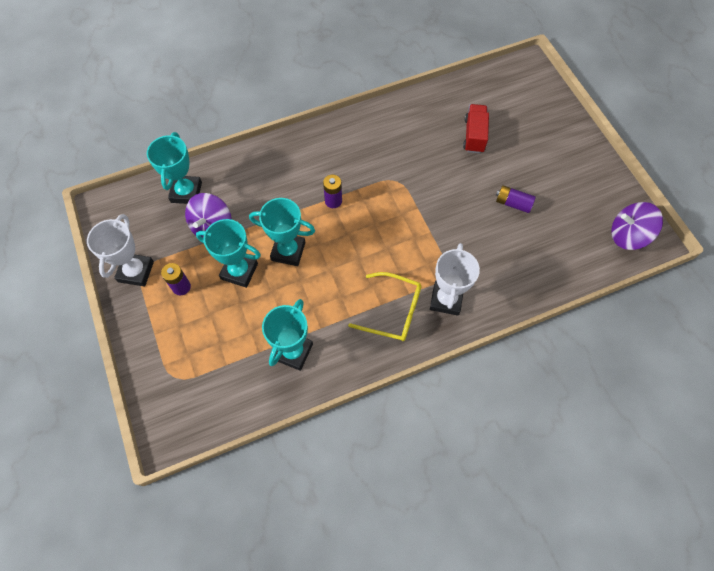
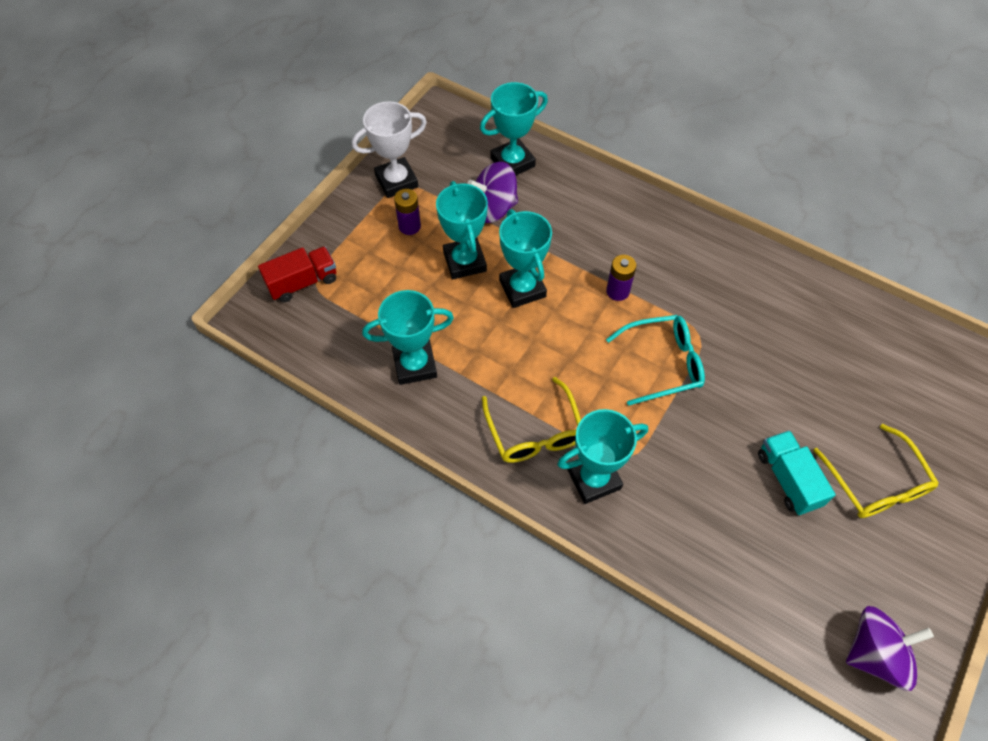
camera: 55 degrees right, 5 degrees down
(400, 212) = (663, 363): none -> turquoise glasses
(446, 299) = (593, 479): white trophy -> turquoise trophy
(474, 135) = (841, 379): red truck -> red truck (303, 282)
(513, 203) = (788, 479): purple battery -> turquoise truck
(542, 166) = (876, 483): none -> yellow glasses
(627, 235) = (874, 653): purple spinning top -> purple spinning top turned 105 degrees clockwise

